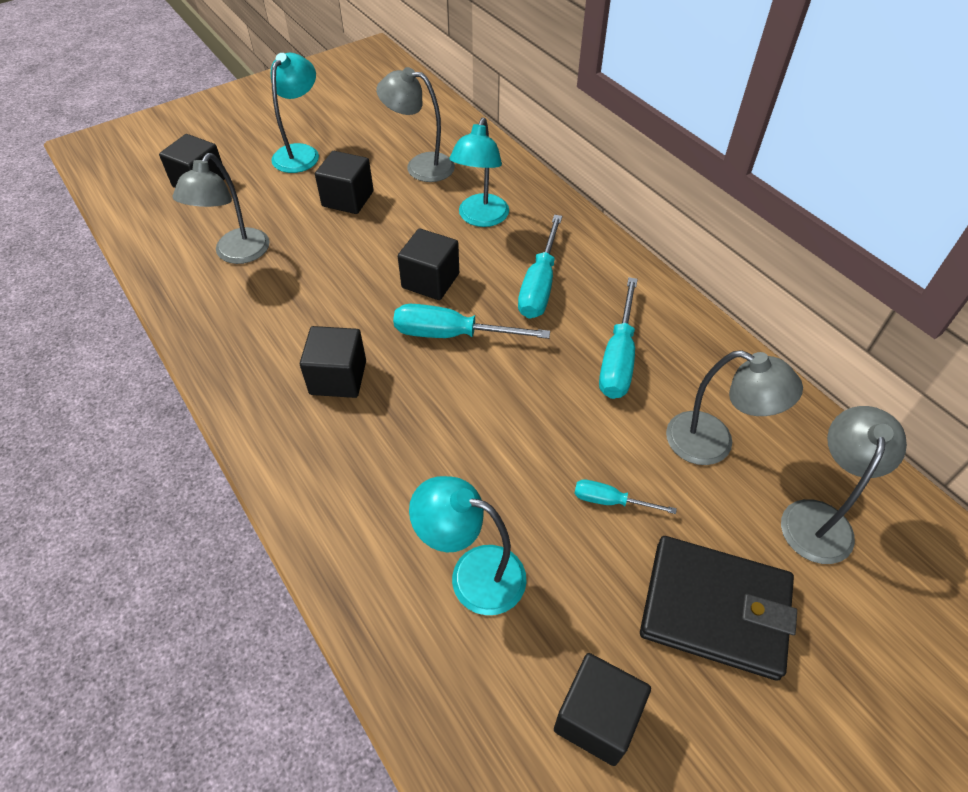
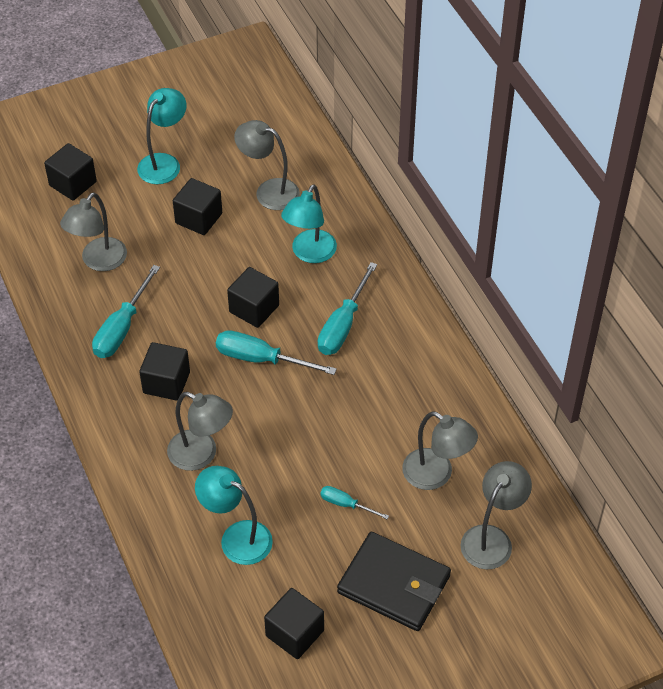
camera: 10 degrees right, 0 degrees up
(400, 463) = (201, 454): none -> grey lamp
(618, 357) = (387, 397): turquoise screwdriver -> turquoise screwdriver (122, 328)

